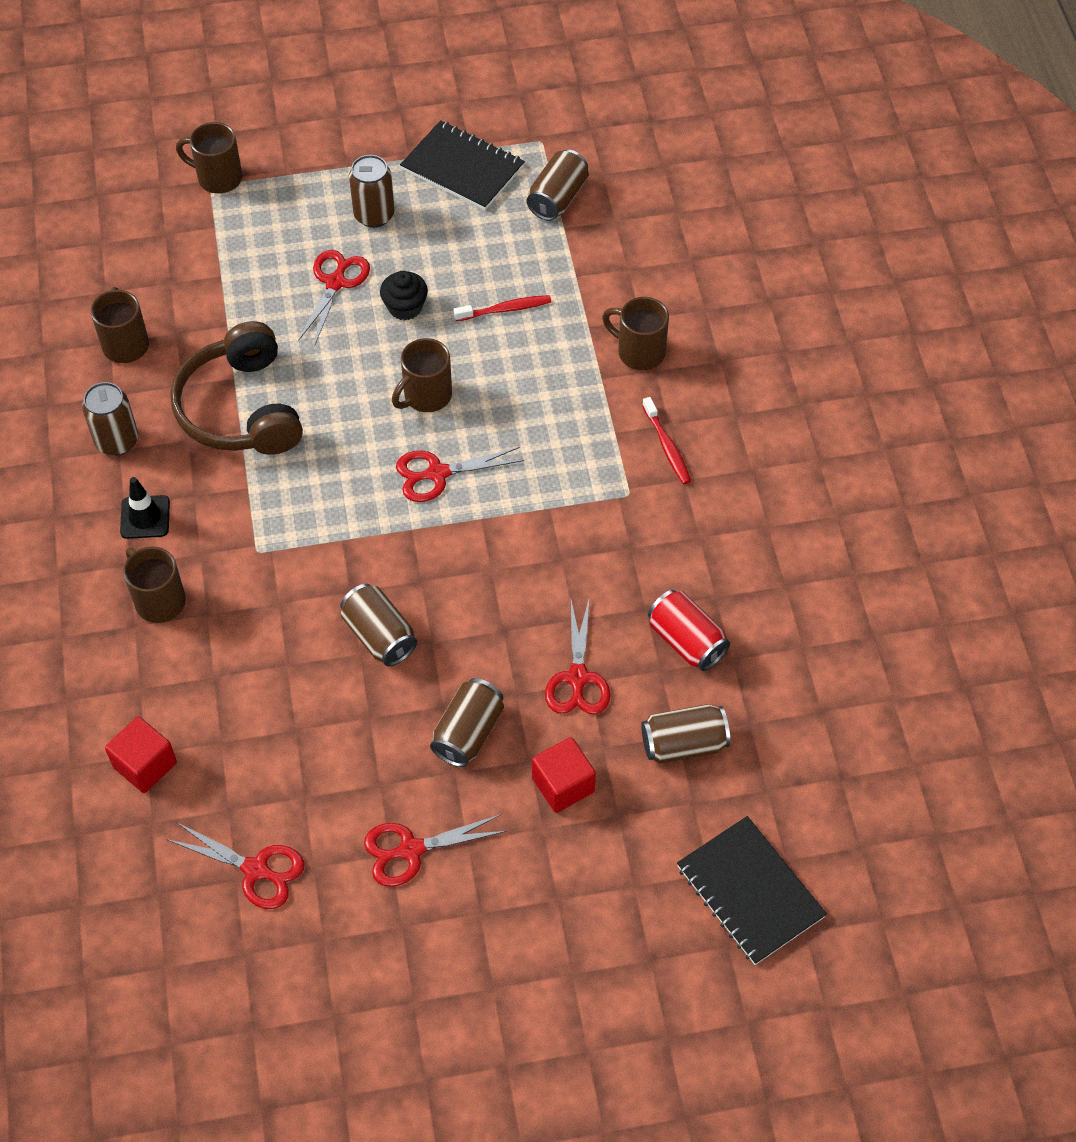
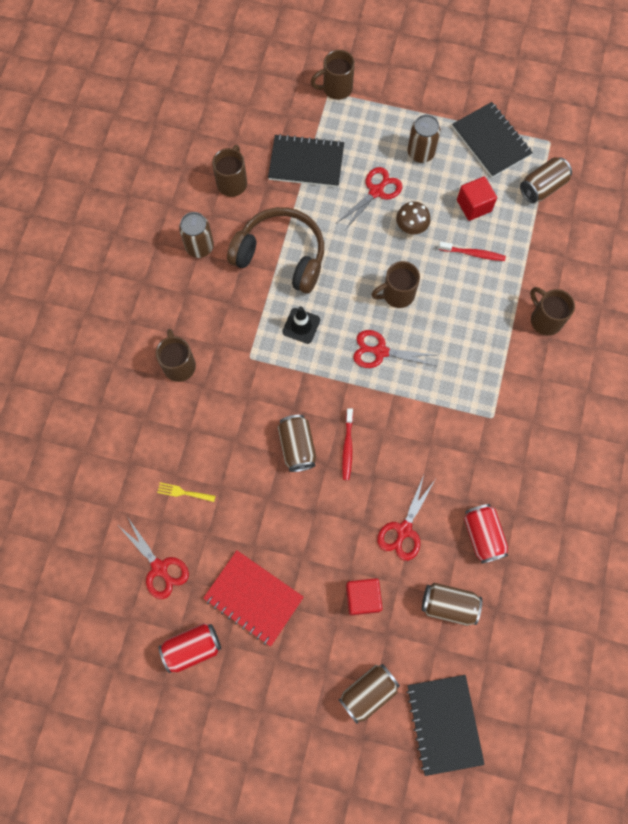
camera: 25 degrees right, 15 degrees up
(145, 517) = (194, 305): black traffic cone -> black traffic cone (301, 326)
(145, 765) = (126, 470): red cube -> red cube (474, 206)
(218, 178) = (336, 88): brown mug -> brown mug turned 60 degrees counterclockwise
(220, 282) = (306, 162): none -> black notebook
(240, 409) = (281, 256): brown headphones -> brown headphones turned 105 degrees clockwise
(244, 759) = (183, 492): none -> yellow fork
(354, 951) = (192, 648): none -> red can
(405, 307) = (411, 226): black cupcake -> brown mushroom
(411, 850) = (253, 598): red scissors -> red notebook
(468, 733) = (321, 536): brown can -> brown can (368, 692)
(667, 446) = (532, 394): red toothbrush -> red toothbrush (347, 447)

